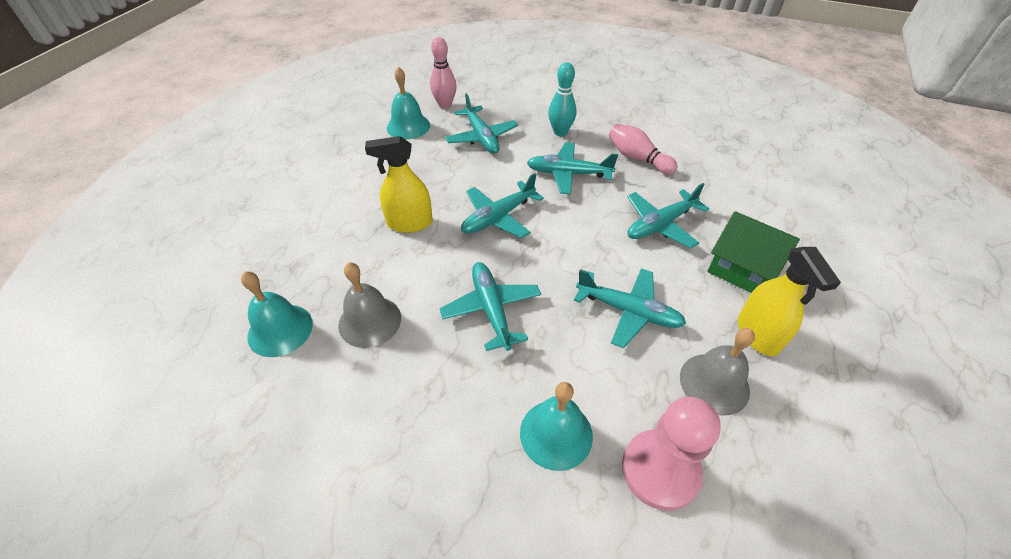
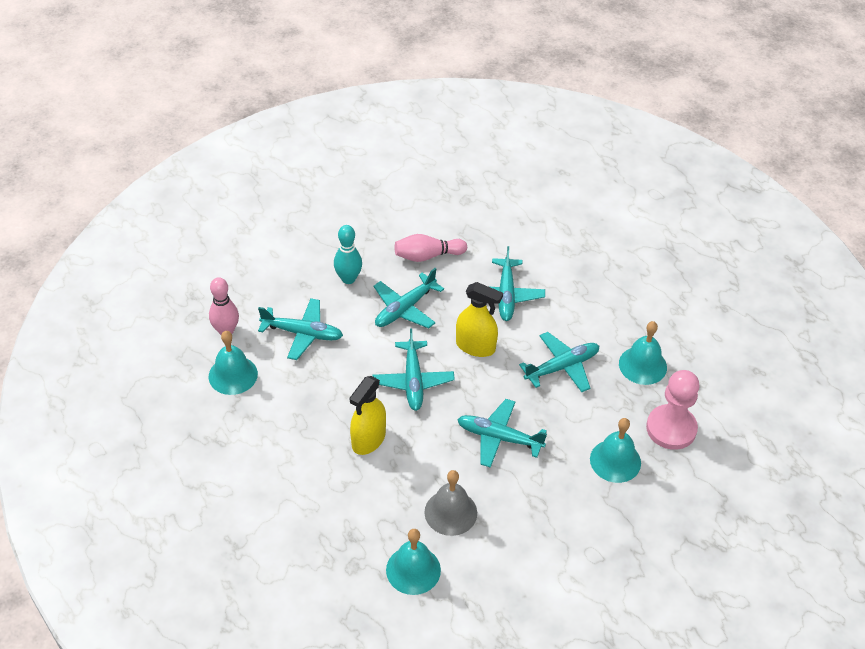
camera: 55 degrees left, 0 degrees up
(714, 383) = (642, 365): grey bell -> turquoise bell
(742, 268) = (578, 285): green house -> none
(758, 335) = (629, 319): yellow spray bottle -> yellow spray bottle (475, 346)

